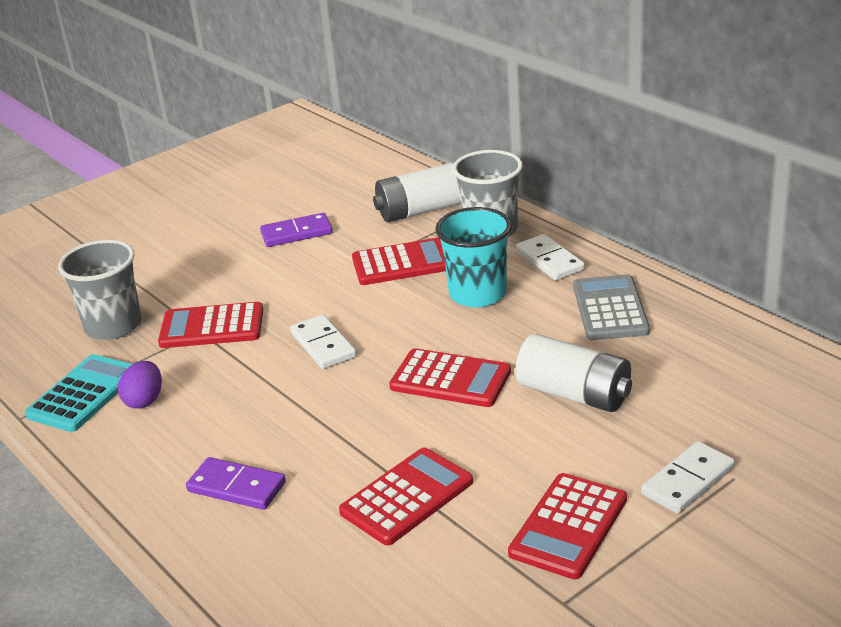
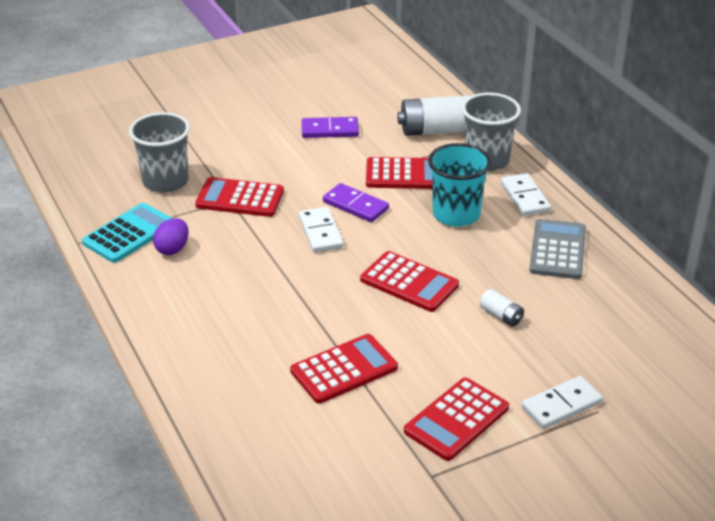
camera: 10 degrees right, 5 degrees up
(237, 487) = (221, 333): purple domino -> purple domino (355, 205)
(574, 394) = (501, 316): white battery -> white battery, size x0.49

